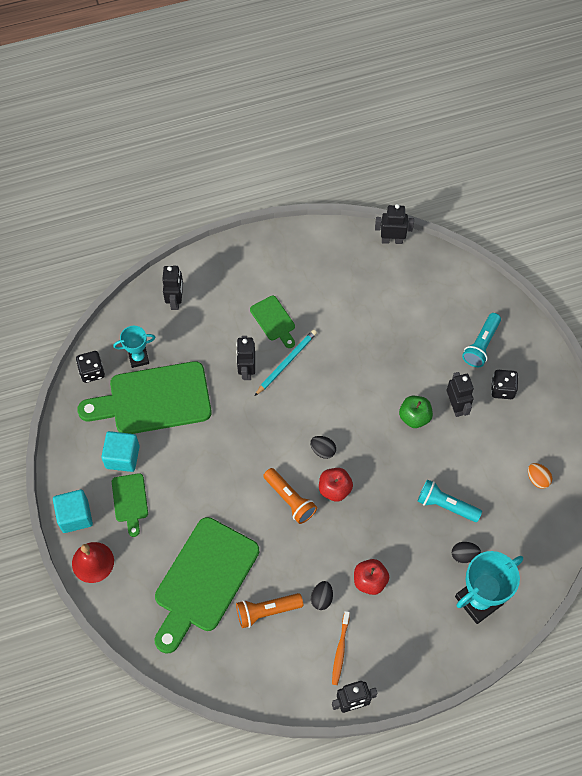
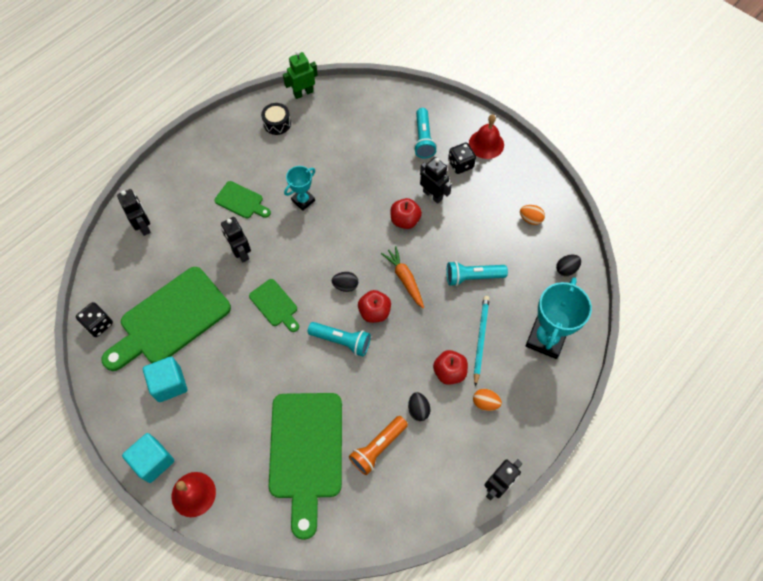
camera: 30 degrees left, 0 degrees up
(130, 501) = (198, 419): green cutting board -> green cutting board (275, 305)
(138, 358) = (136, 290): turquoise trophy -> turquoise trophy (303, 200)
(286, 363) = (272, 230): turquoise pencil -> turquoise pencil (480, 339)
(290, 499) = (341, 341): orange flashlight -> turquoise flashlight
(340, 650) = (460, 445): orange toothbrush -> none
(349, 259) = (277, 123): none -> black drum
(380, 473) = (404, 279): none -> orange carrot
(385, 626) = (485, 403): none -> orange egg
(392, 240) = (303, 93): black robot -> green robot
(414, 417) = (405, 220): green apple -> red apple
(464, 555) = (511, 309): black egg -> black egg (566, 269)
(541, 381) = (486, 144): none -> red bell

